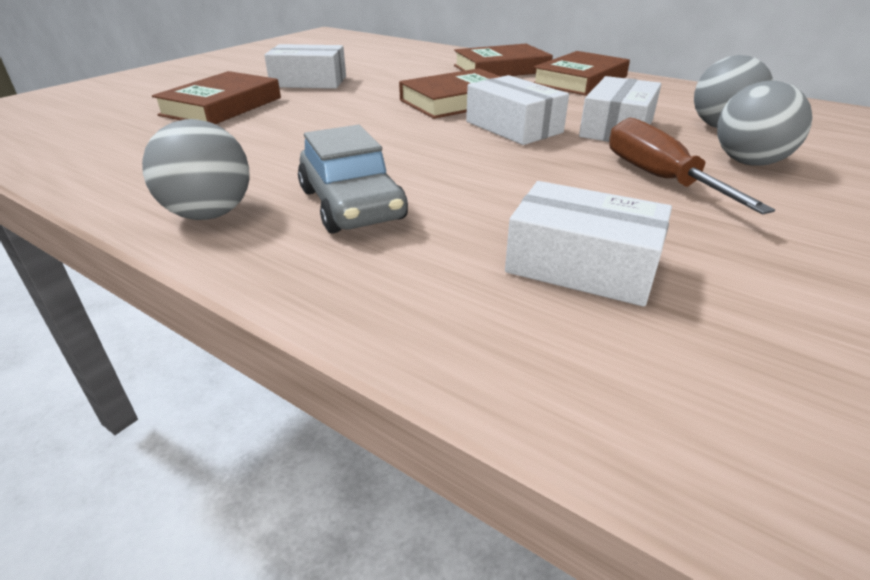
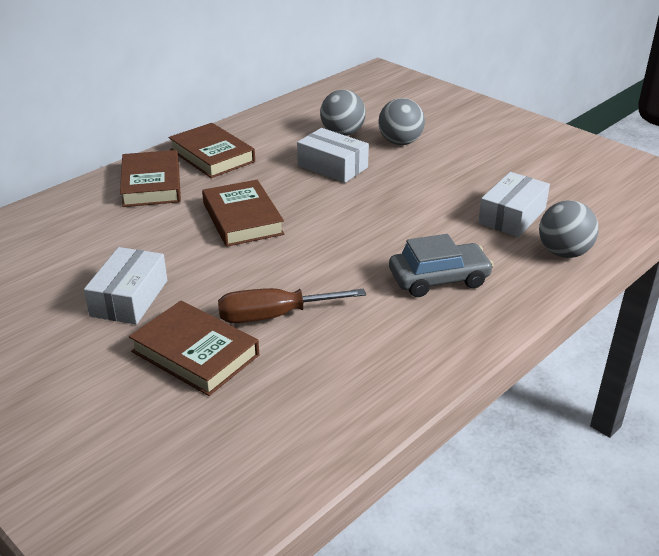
camera: 80 degrees left, 0 degrees up
(209, 214) = (446, 336): grey ball -> grey ball (564, 252)
(513, 127) = (316, 203): white box -> none
(658, 178) = (417, 173): brown screwdriver -> brown screwdriver (273, 316)

